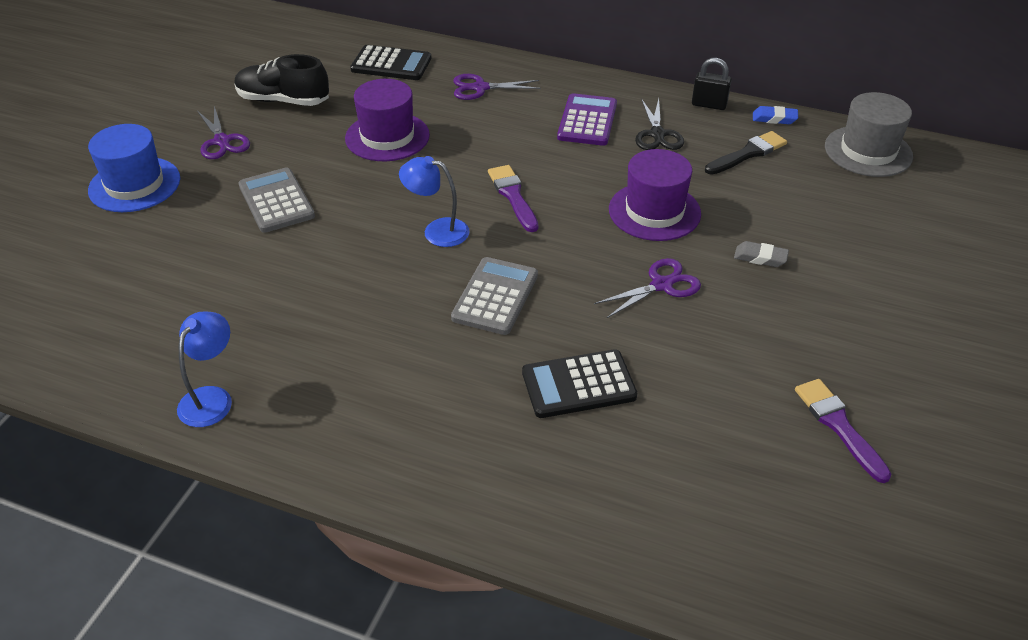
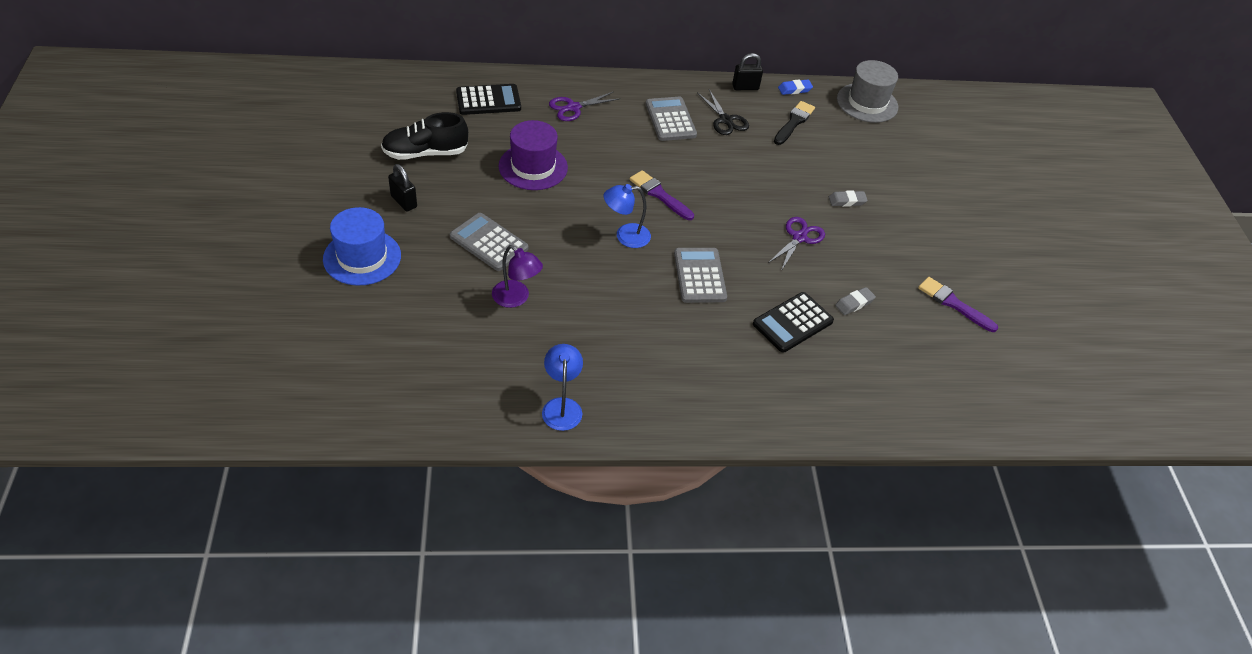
camera: 30 degrees left, 5 degrees up
(222, 141) = (404, 201): purple scissors -> black padlock
(258, 265) = (516, 298): none -> purple lamp
(587, 121) = (670, 120): purple calculator -> grey calculator
(654, 211) = (761, 183): purple hat -> none
(684, 384) = (854, 303): none -> grey eraser

